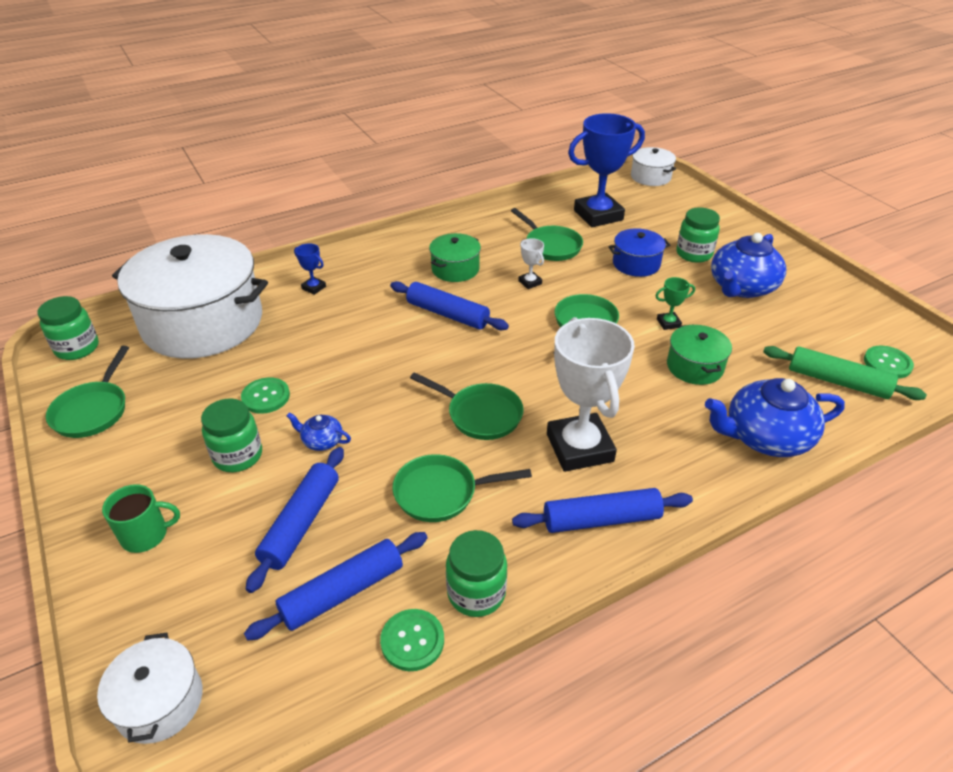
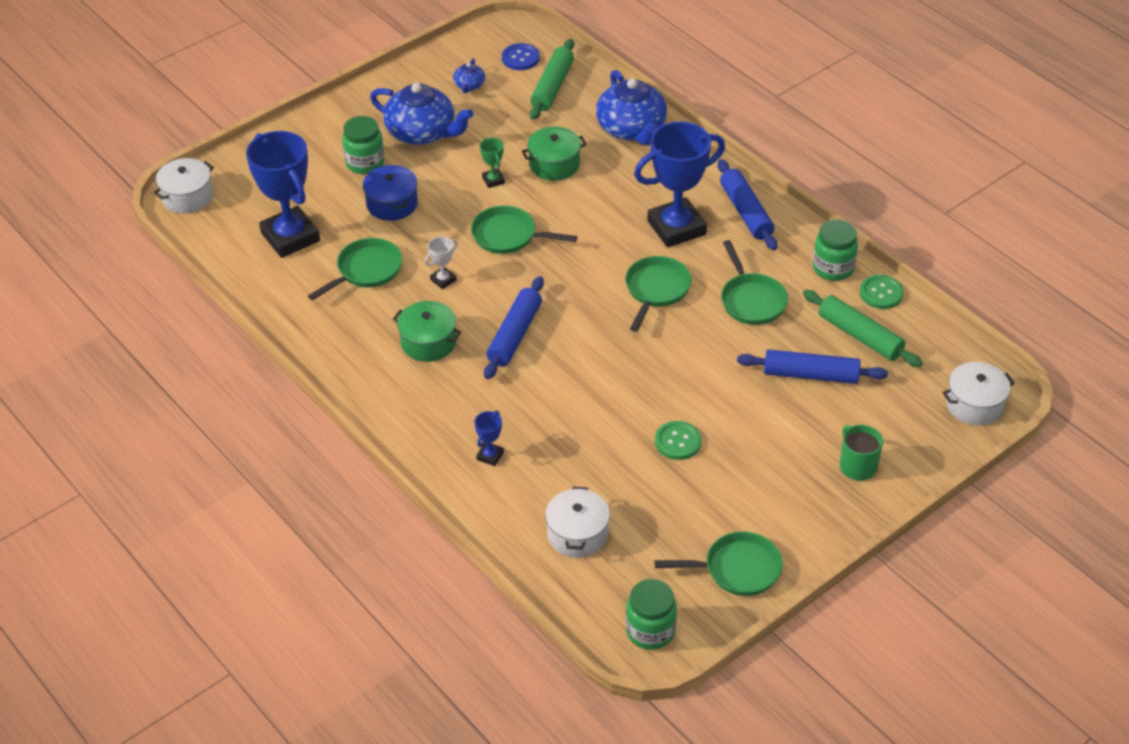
camera: 100 degrees left, 5 degrees up
(203, 322) = (577, 534): white pot -> white pot, size x0.45
(238, 456) = (756, 437): green jar -> none
(322, 441) = (720, 386): blue teapot -> blue teapot (469, 85)
(342, 592) = (860, 336): blue rolling pin -> green rolling pin
(579, 448) = (676, 228): white trophy -> blue trophy
(887, 363) = (520, 58): green button -> blue button

